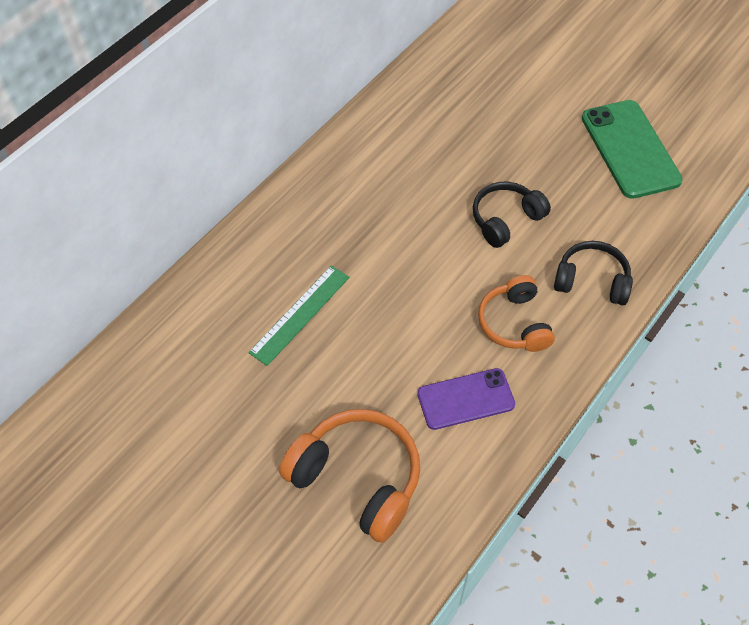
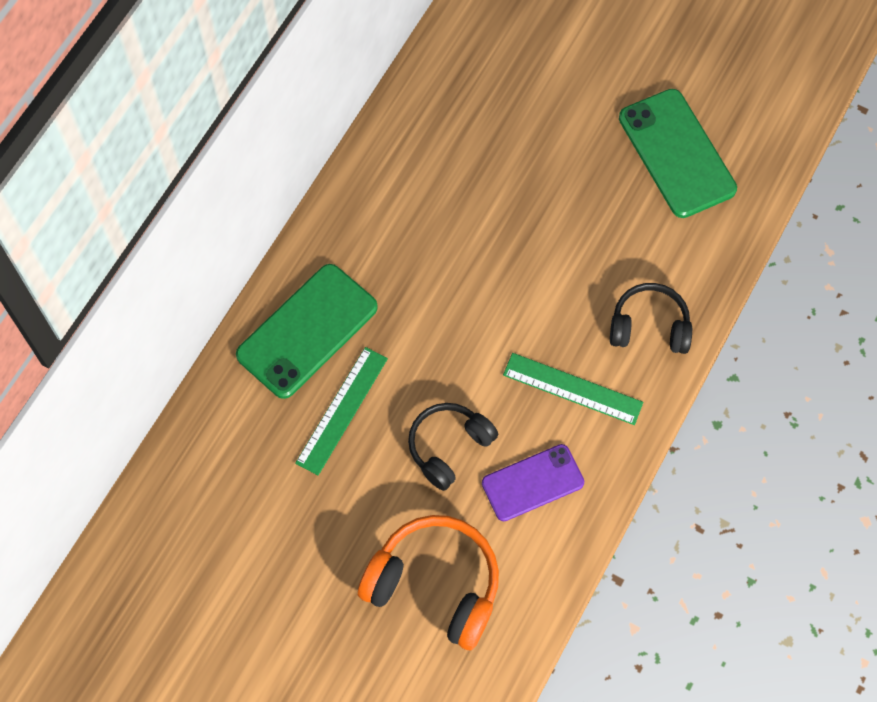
camera: 10 degrees left, 10 degrees up
(282, 247) = (307, 331): none -> green phone
(505, 219) = (548, 263): black headphones -> black headphones (449, 447)
(514, 323) = (572, 389): orange headphones -> green ruler

